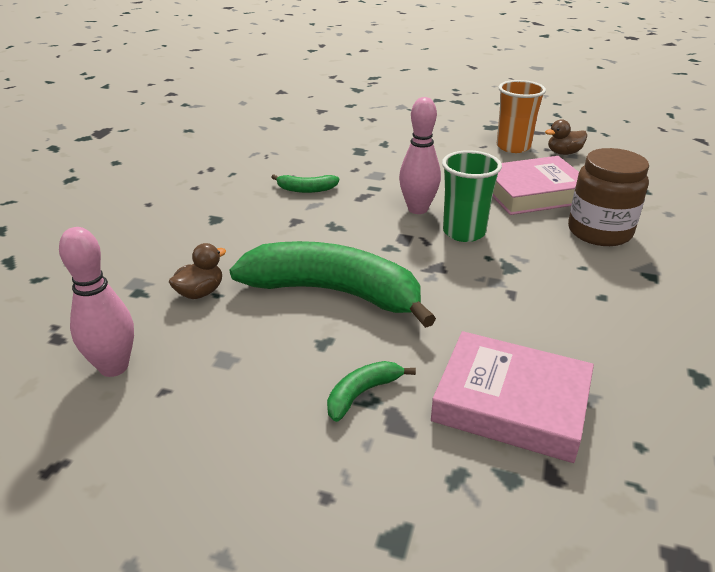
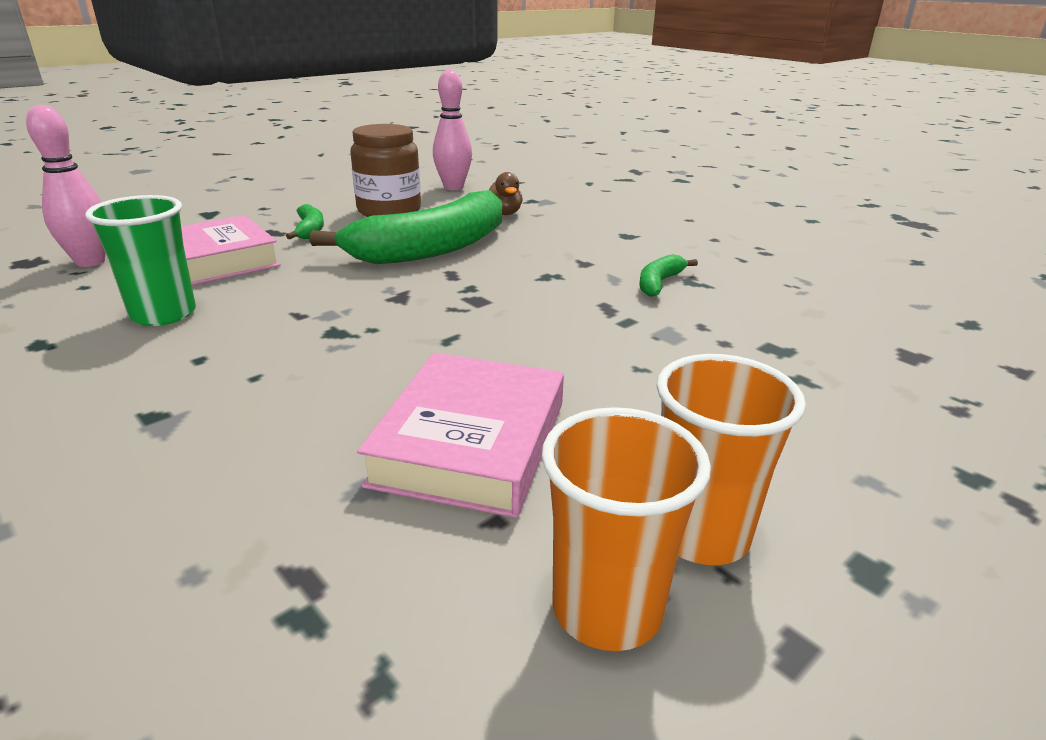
camera: 120 degrees right, 5 degrees down
(418, 209) = (533, 328): pink bowling pin -> pink bowling pin (90, 262)
(464, 232) = (440, 335): green cup -> green cup (163, 314)
(563, 153) = (607, 609): brown duck -> orange cup
(599, 232) = (285, 438): brown jar -> brown jar (389, 210)

